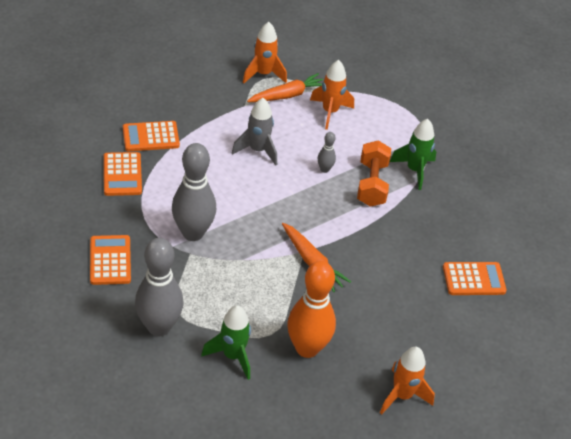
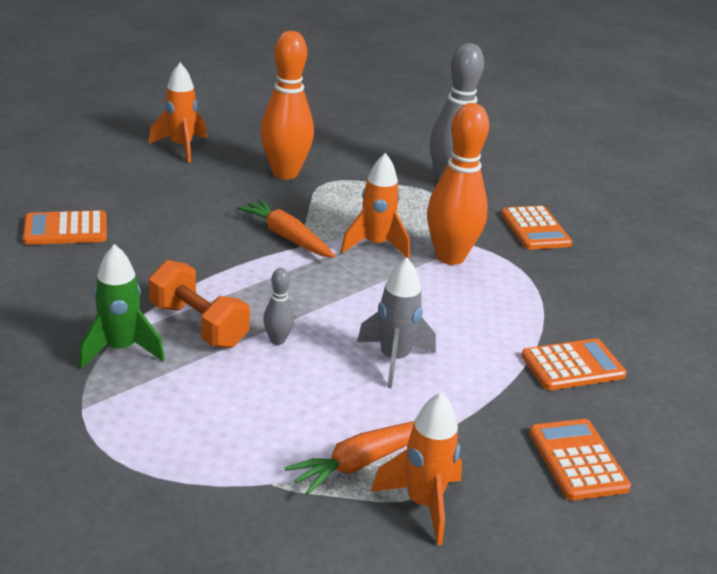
camera: 175 degrees right, 15 degrees down
(122, 174) = (580, 313): orange calculator -> orange calculator (577, 460)
(193, 233) = (450, 257): grey bowling pin -> orange bowling pin
(232, 355) = (364, 167): green rocket -> none
(330, 112) = (274, 436): orange rocket -> orange rocket (375, 245)
(372, 184) = (198, 325): orange dumbbell -> orange dumbbell turned 45 degrees counterclockwise

